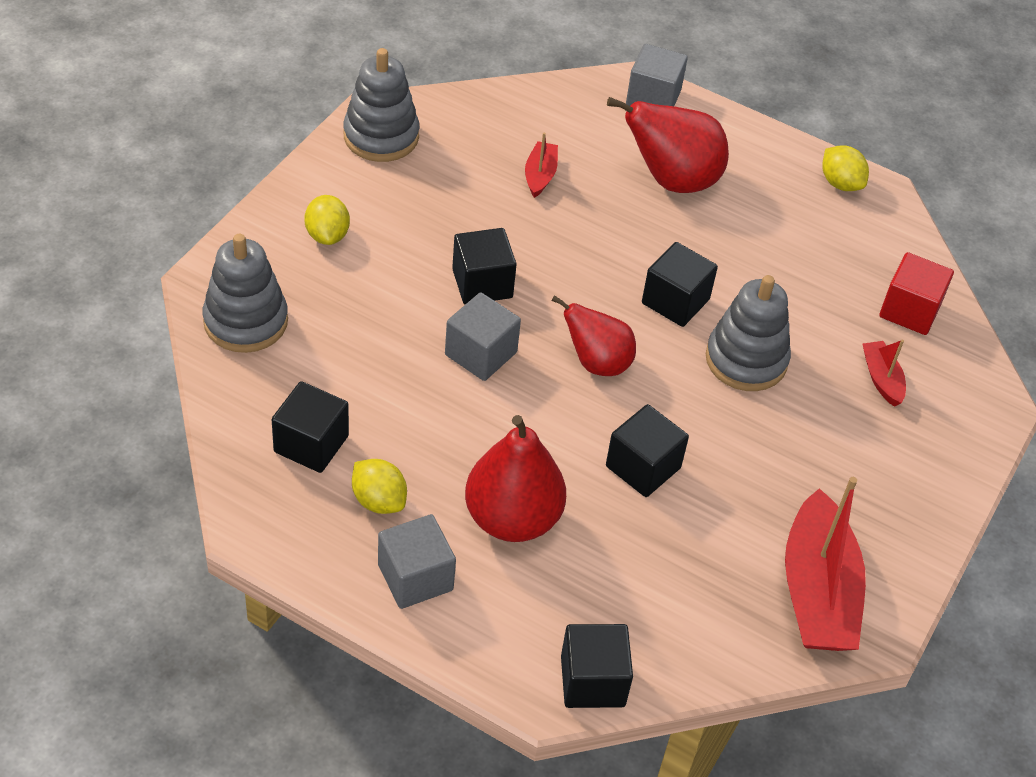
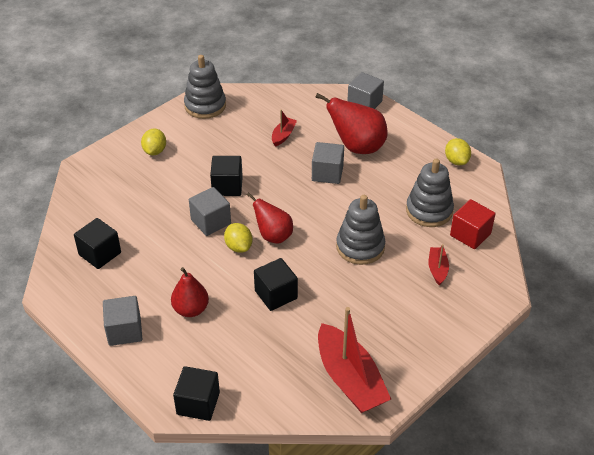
camera: 20 degrees right, 5 degrees down
(246, 321) = (93, 188): grey stacking toy -> grey stacking toy (429, 211)
(379, 500) = (122, 288): yellow lemon -> yellow lemon (238, 247)
(512, 518) = (191, 309): red pear -> red pear, size x0.66
(641, 235) = (327, 173): none -> grey cube
(675, 301) = (332, 210): black cube -> none
(817, 592) = (349, 379): red boat -> red boat turned 45 degrees counterclockwise

